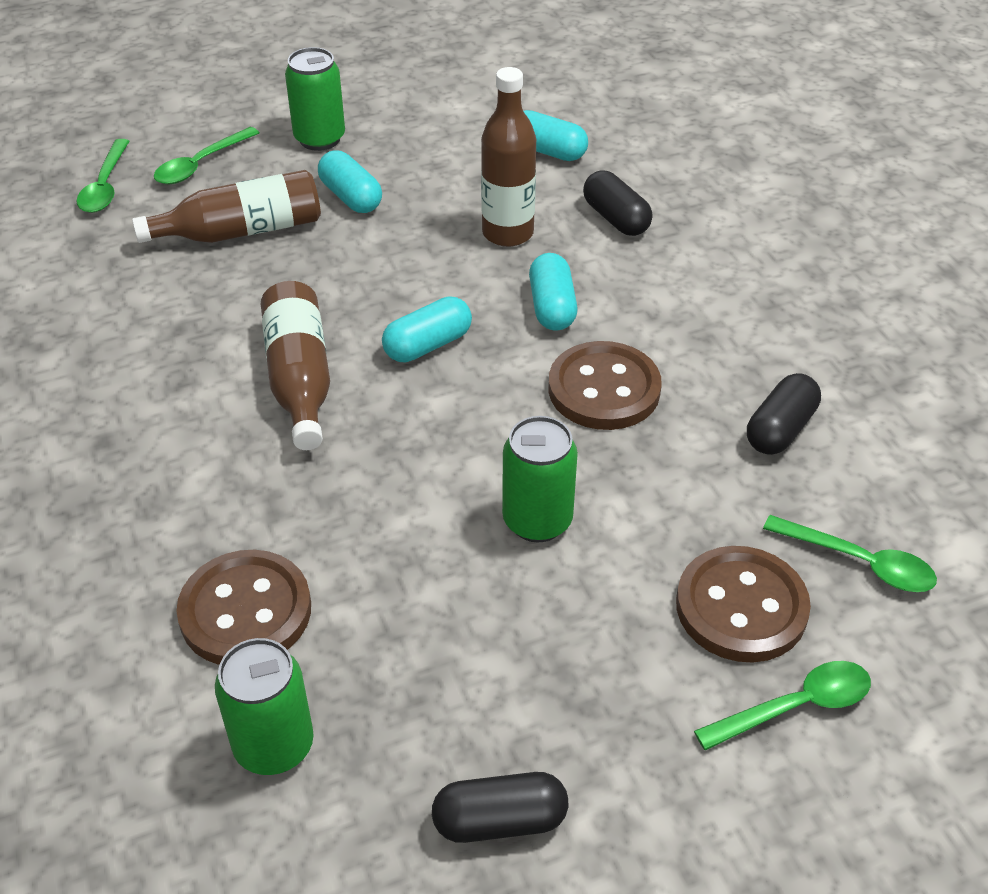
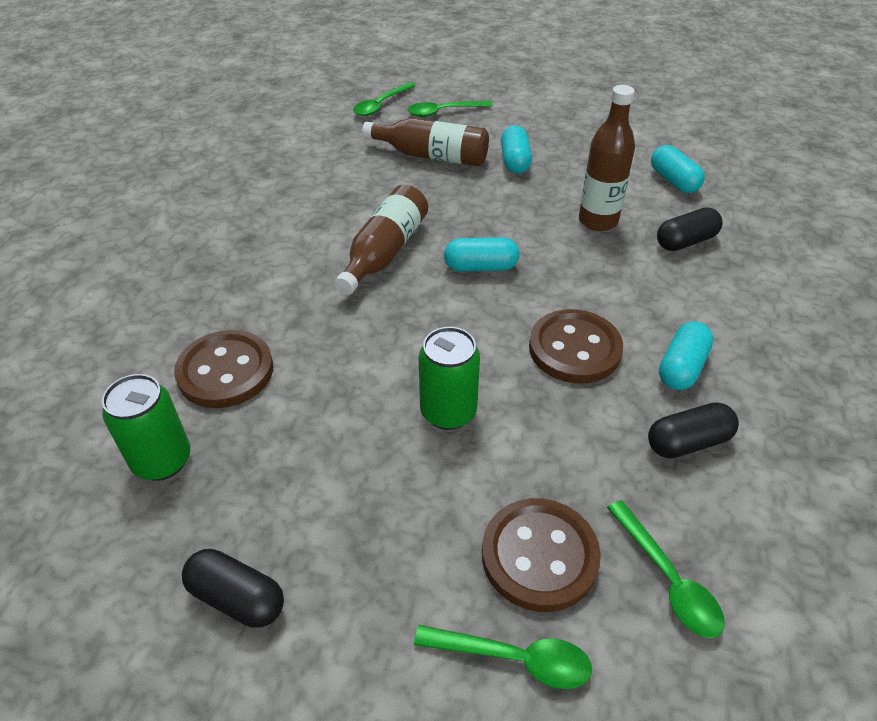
camera: 35 degrees right, 0 degrees up
(319, 139) = (527, 122): green can -> none
(552, 307) = (586, 279): turquoise capsule -> turquoise capsule (681, 367)
(615, 218) = (685, 241): black capsule -> black capsule turned 60 degrees clockwise

